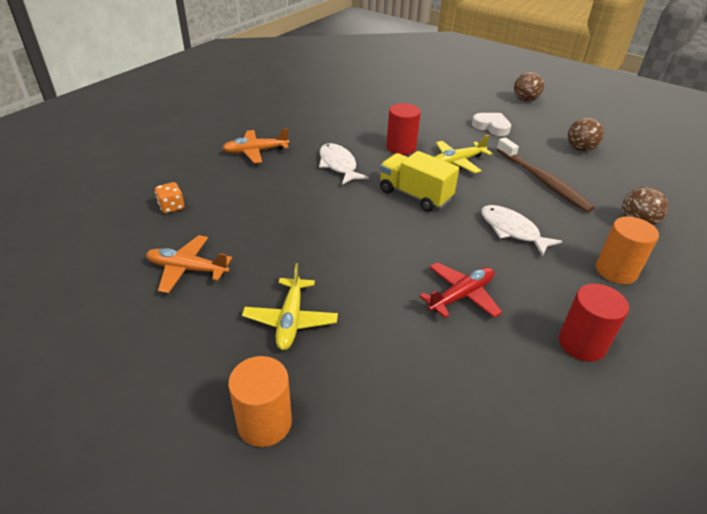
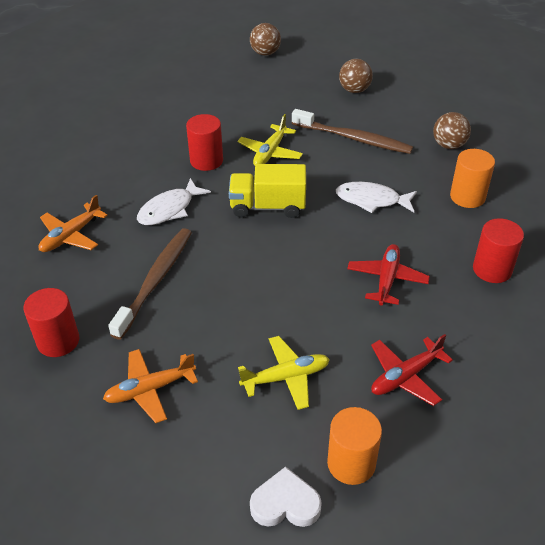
camera: 35 degrees left, 5 degrees up
(171, 207) = (58, 341): orange dice -> red cylinder
(275, 203) = (155, 281): none -> brown toothbrush
(291, 320) = (286, 377): yellow plane -> yellow plane turned 75 degrees counterclockwise
(338, 165) = (169, 209): white fish -> white fish turned 75 degrees counterclockwise
(393, 383) = (405, 376): none -> red plane
(491, 127) = (263, 98): white heart -> white heart (285, 503)

